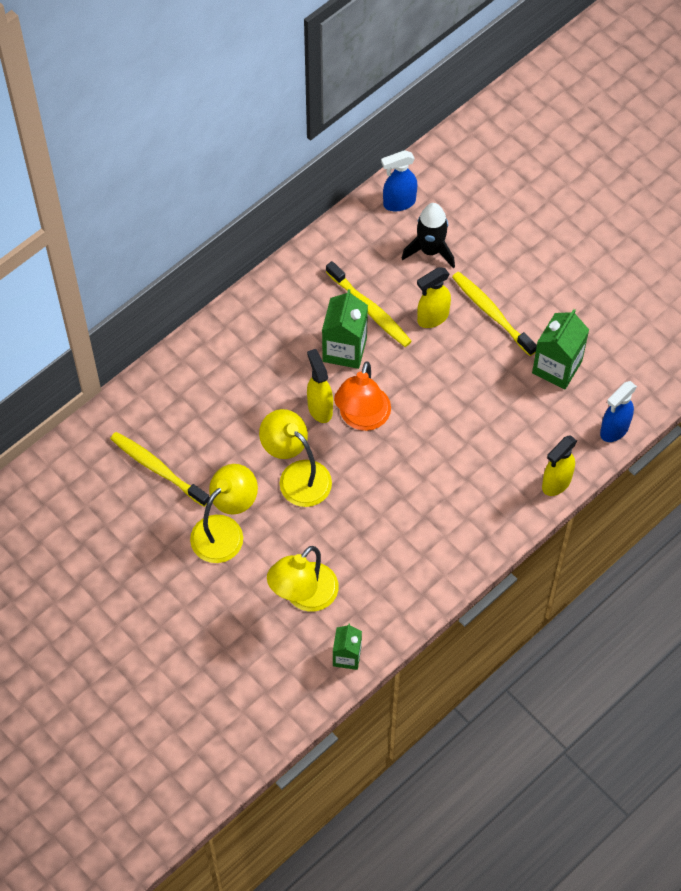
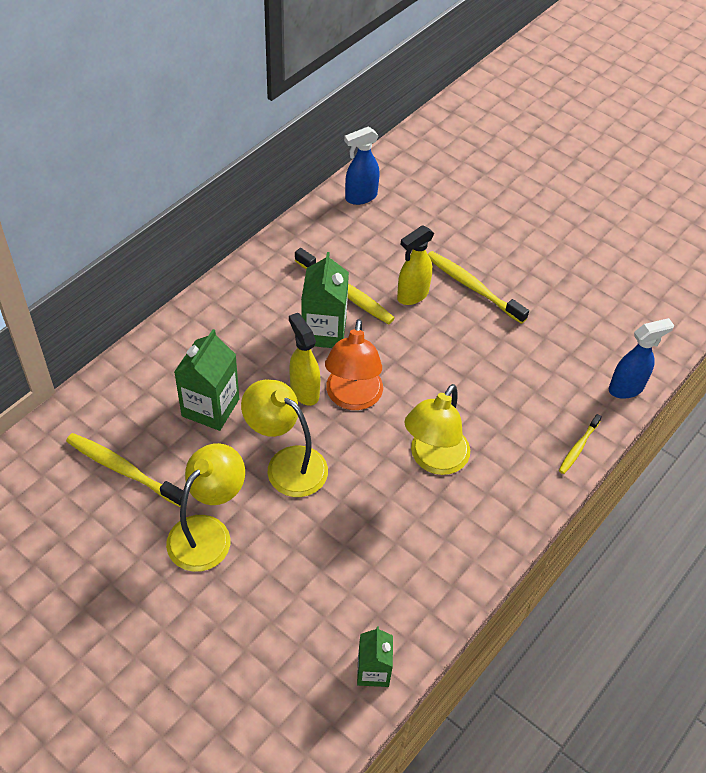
camera: 10 degrees left, 10 degrees down
(304, 596) = (310, 601): yellow lamp -> yellow lamp (434, 460)
(430, 250) = (399, 236): black rocket -> none
(556, 483) = (578, 447): yellow spray bottle -> yellow toothbrush
(557, 367) = (551, 332): green carton -> green carton (210, 407)
(614, 430) = (626, 388): blue spray bottle -> blue spray bottle turned 150 degrees counterclockwise

